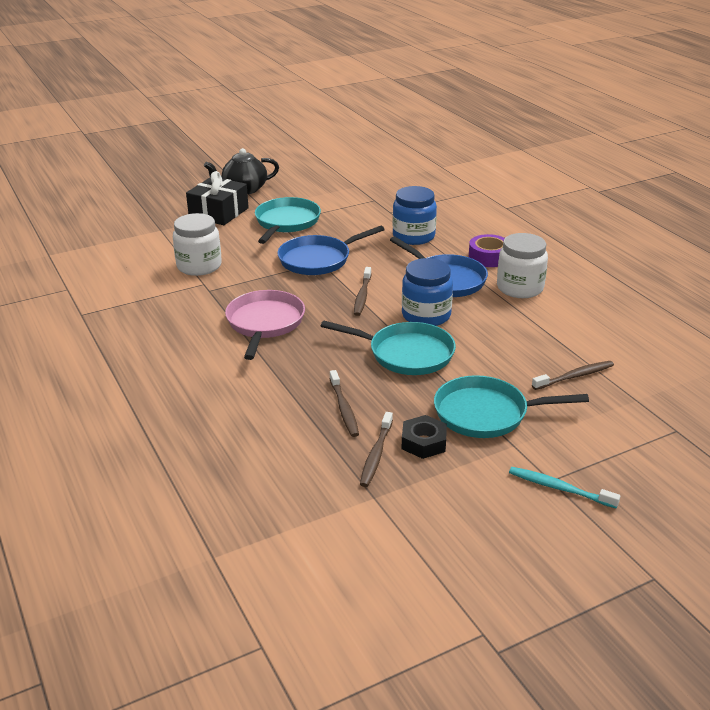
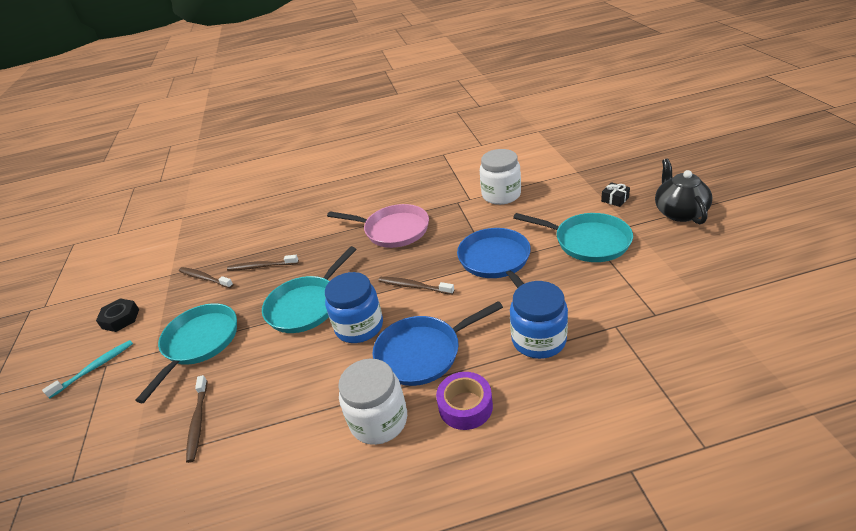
camera: 110 degrees right, 5 degrees up
(219, 212) = (615, 199): black gift -> black gift, size x0.44
(424, 442) = (197, 302): black nut -> black nut (120, 319)

